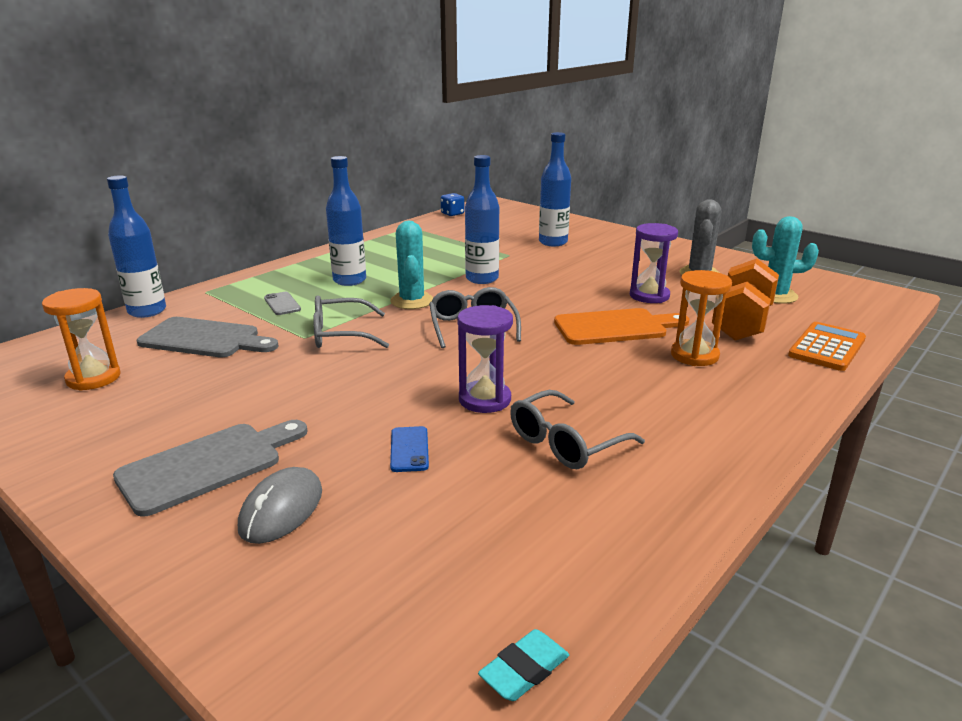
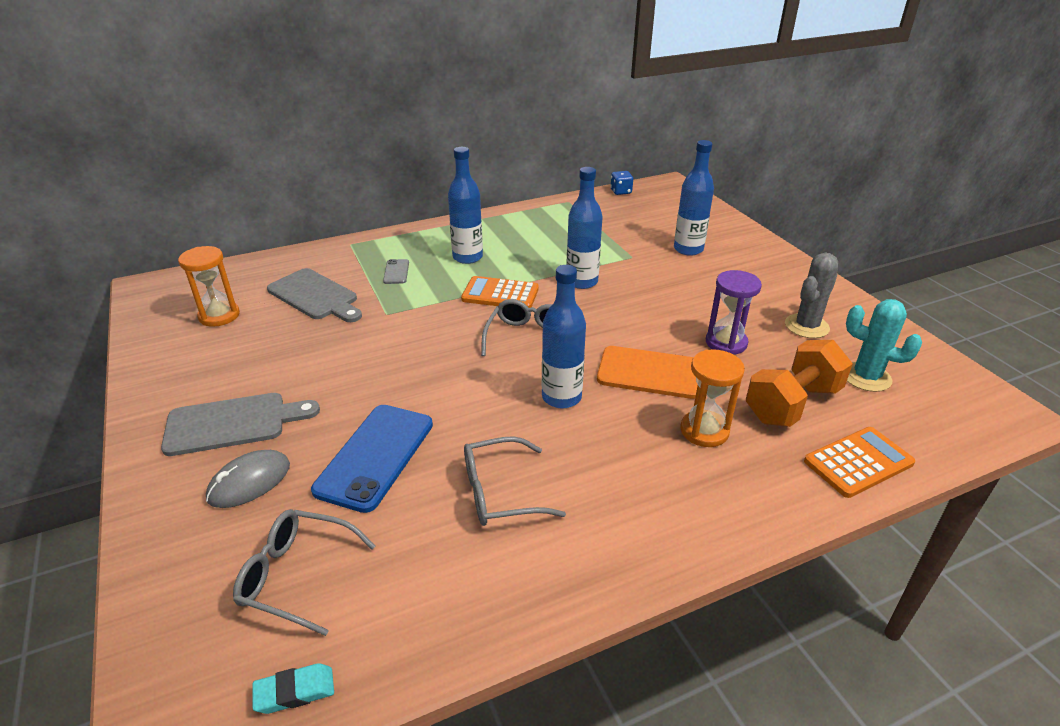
camera: 25 degrees right, 10 degrees up
(147, 311) = (297, 256): blue bottle -> blue bottle (561, 397)
(341, 334) = (416, 318): grey glasses -> grey glasses (298, 576)
(409, 449) = (375, 456): blue phone -> blue phone, size x2.17
(412, 301) = (500, 294): turquoise cactus -> orange calculator
(485, 399) = (472, 424): purple hourglass -> none

